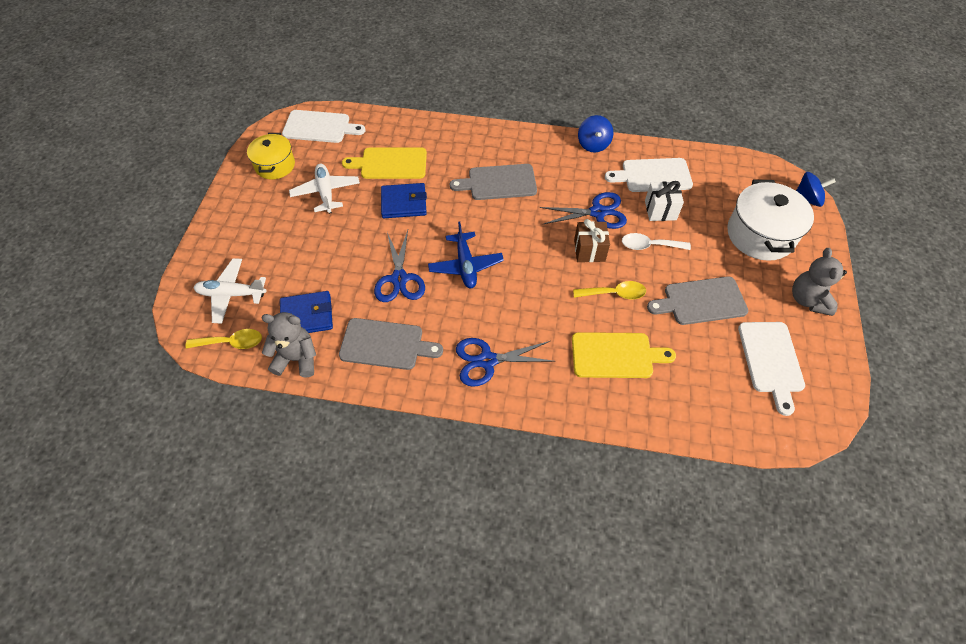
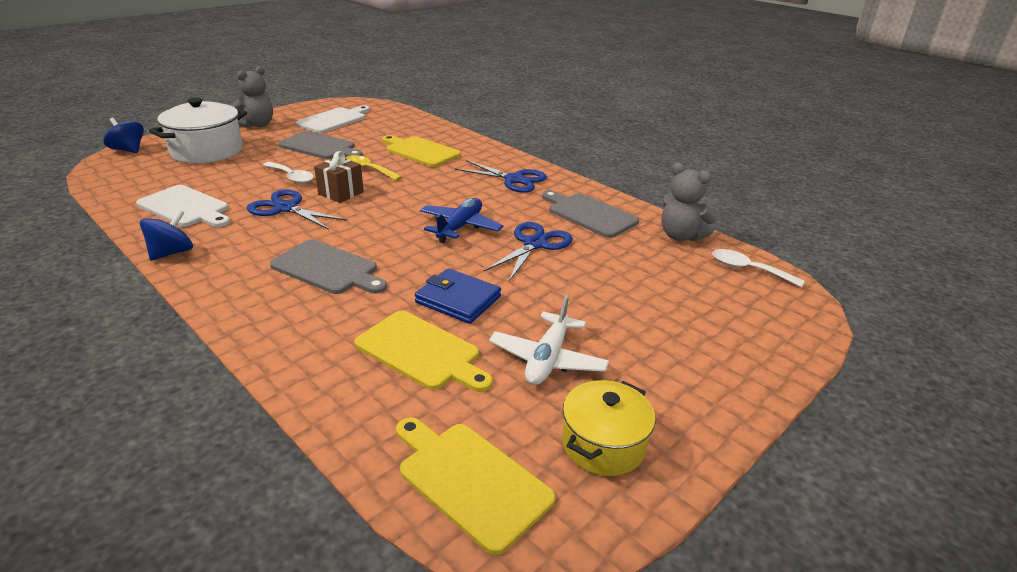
camera: 145 degrees left, 25 degrees down
(231, 294) = (738, 306): white plane -> none
(231, 342) = (748, 269): yellow spoon -> white spoon
(307, 316) = (654, 257): blue wallet -> none
(319, 127) = (470, 480): white cutting board -> yellow cutting board
(660, 210) = (236, 188): white gift -> none

